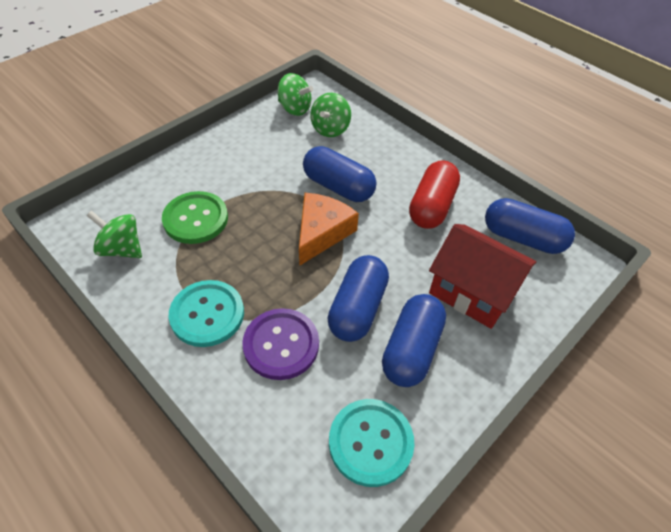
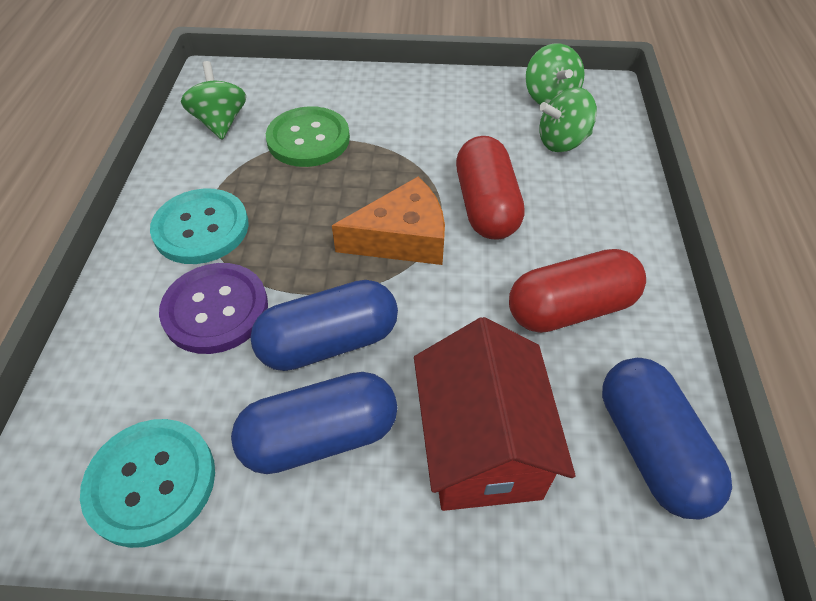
camera: 50 degrees right, 0 degrees up
(338, 187) = (486, 206): blue capsule -> red capsule

